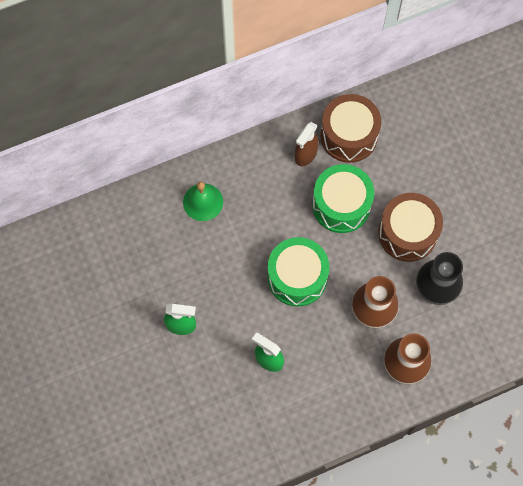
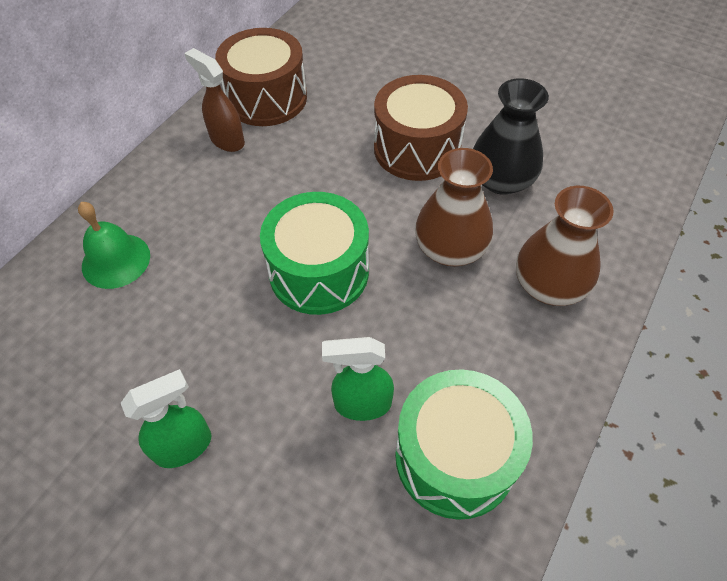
camera: 35 degrees left, 15 degrees down
(305, 155) = (227, 140): brown spray bottle -> brown spray bottle turned 135 degrees clockwise
(341, 205) = (312, 164): green drum -> green drum (455, 457)

